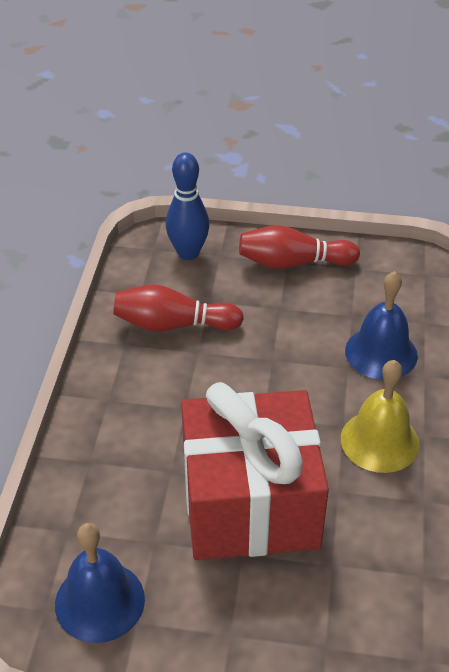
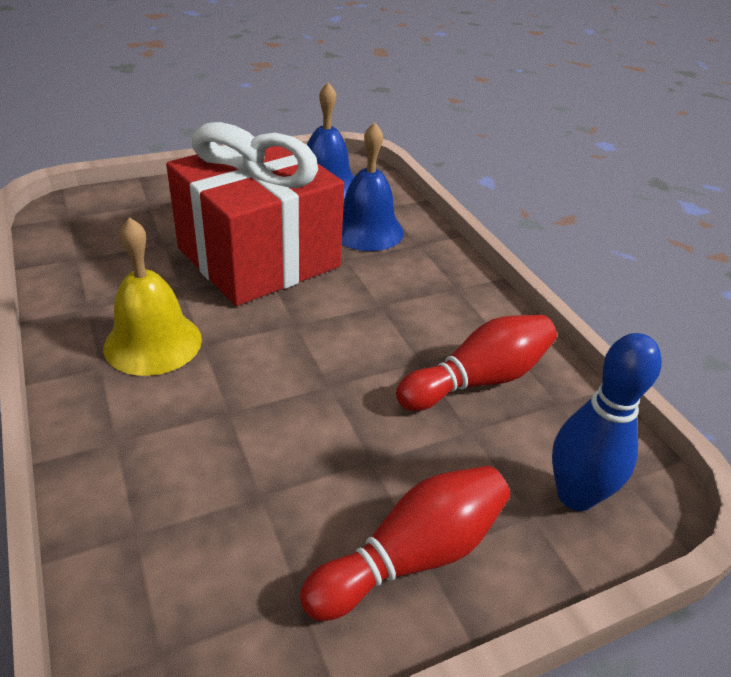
camera: 145 degrees right, 5 degrees down
(381, 353) = (190, 449): blue bell -> blue bell (366, 230)

